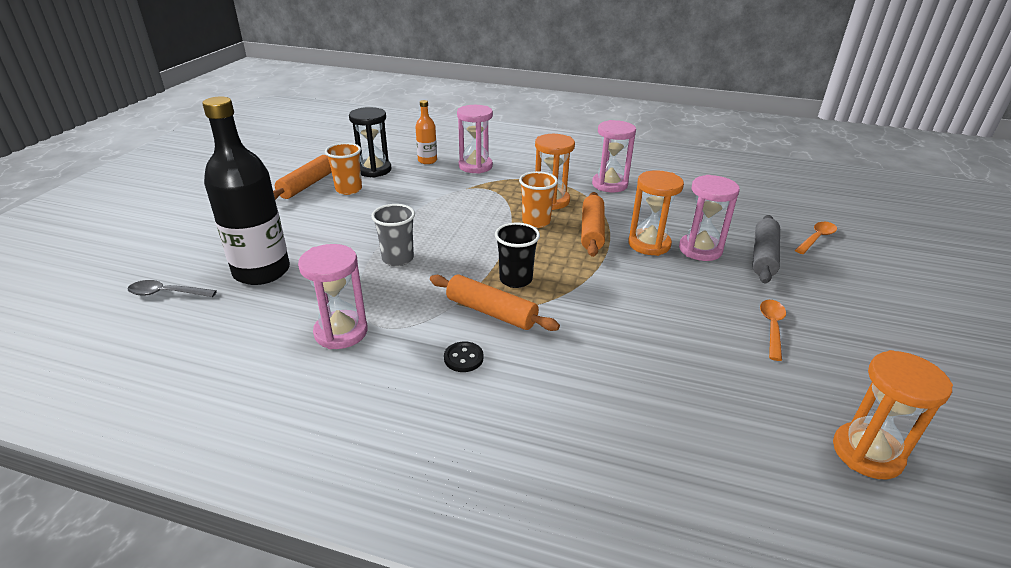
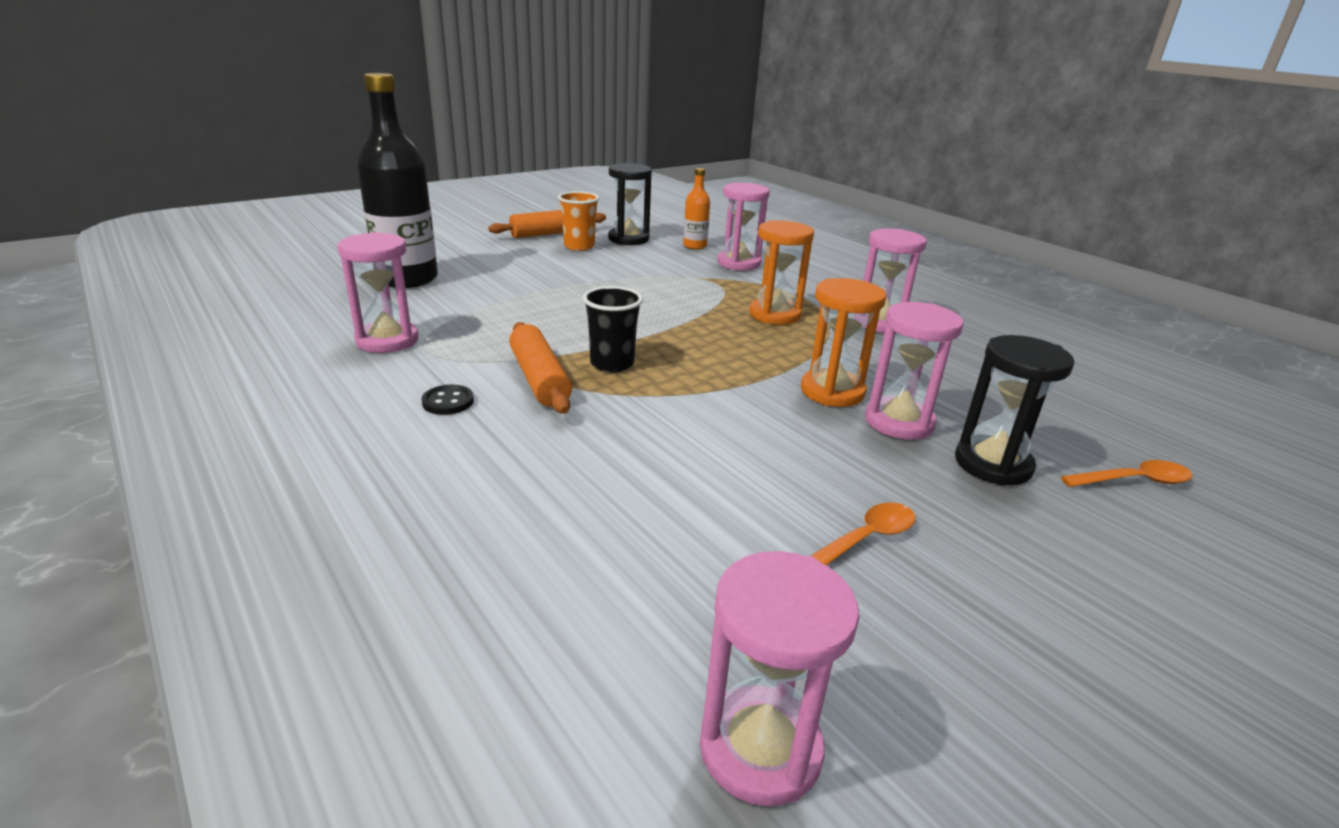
camera: 35 degrees right, 5 degrees down
(167, 293) = (320, 269): grey spoon -> none
(398, 259) = (529, 308): grey cup -> none
(536, 221) = (724, 326): orange cup -> none
(591, 231) = (777, 355): orange rolling pin -> none
(763, 256) = (992, 464): grey rolling pin -> black hourglass
(867, 453) = (760, 749): orange hourglass -> pink hourglass

